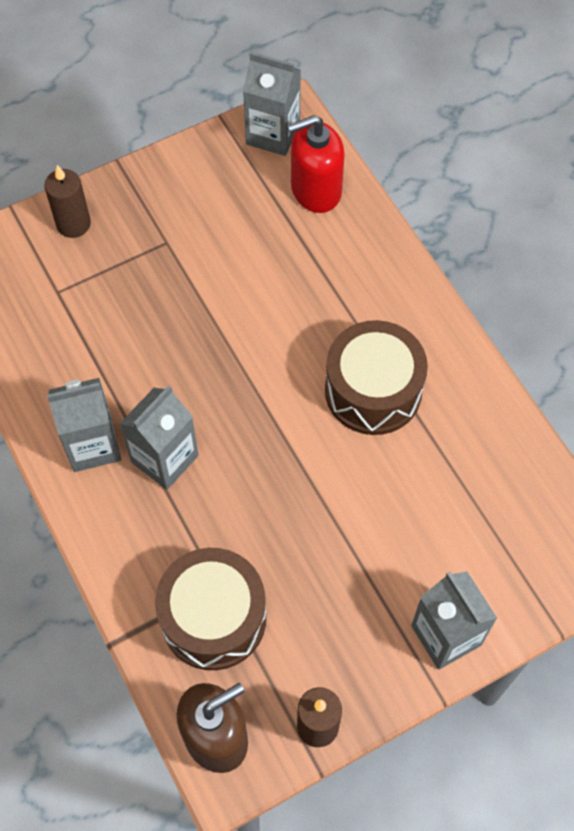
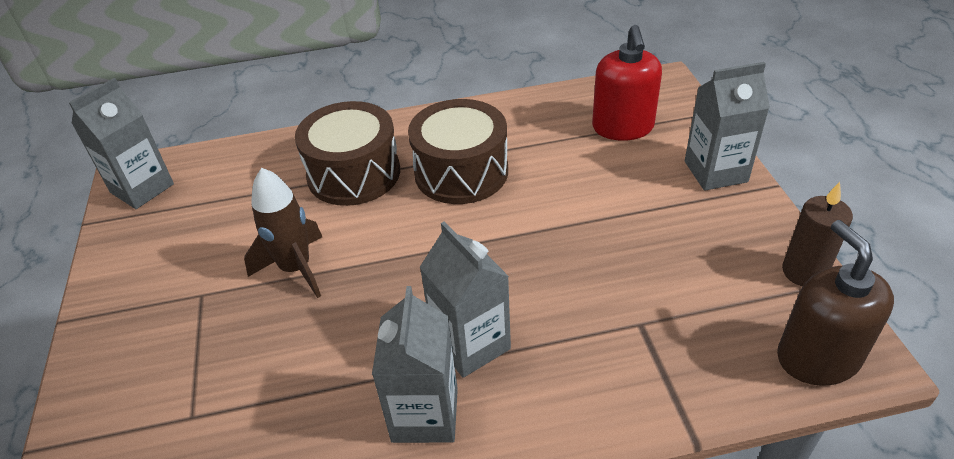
camera: 70 degrees left, 20 degrees down
(73, 224) = (109, 381): brown candle -> none
(211, 299) = (296, 268): none -> brown rocket
(213, 618) = (676, 334): brown drum -> brown drum (354, 173)
(315, 190) = (228, 171): red soap dispenser -> red soap dispenser (622, 127)

